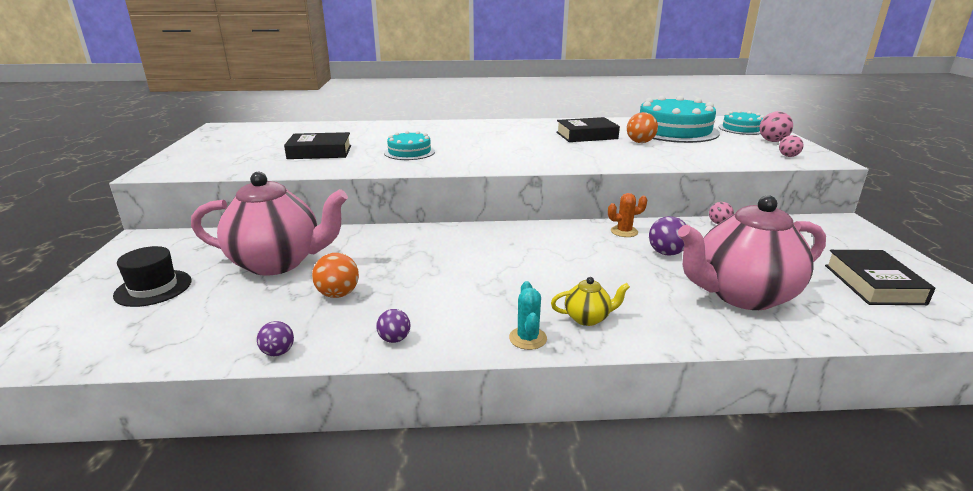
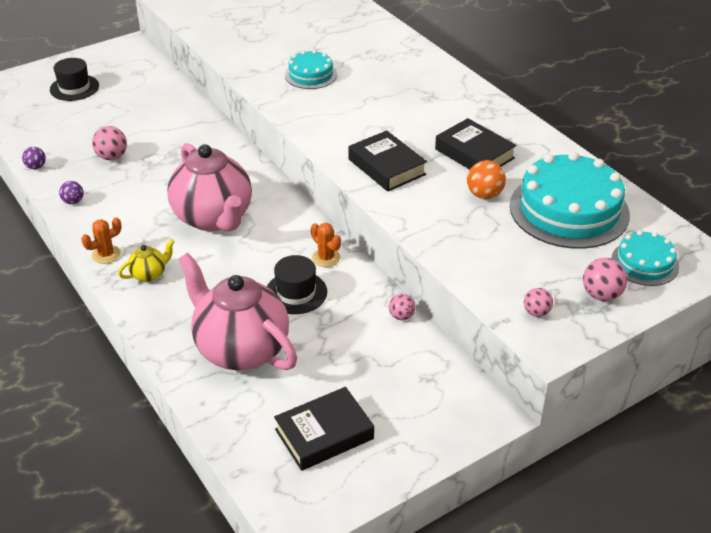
camera: 60 degrees right, 15 degrees up
(278, 263) = (137, 113): pink teapot -> pink teapot (214, 218)
(320, 152) = (269, 35): black book -> black book (387, 167)
(338, 294) = (112, 157): orange ball -> pink ball
(528, 338) = (106, 254): turquoise cactus -> orange cactus
(587, 318) = (149, 274): yellow teapot -> yellow teapot turned 90 degrees counterclockwise
(666, 253) = (296, 292): purple ball -> black hat

